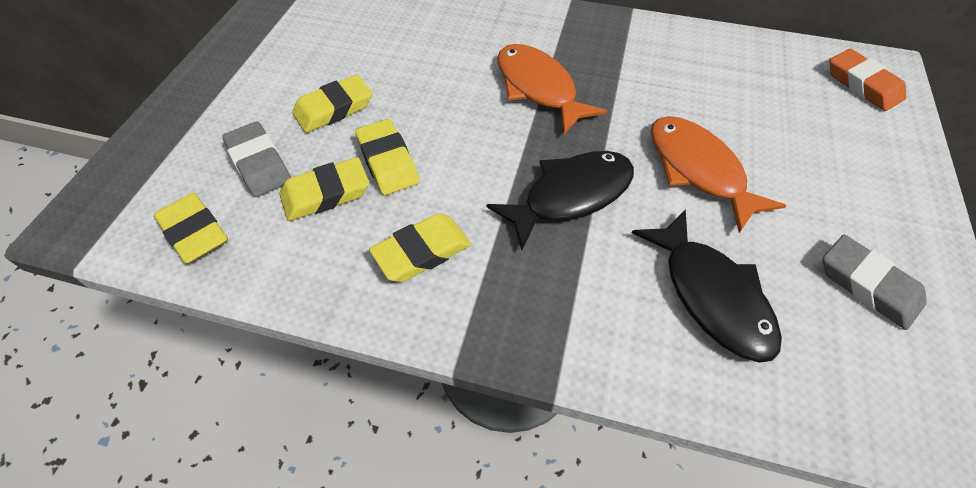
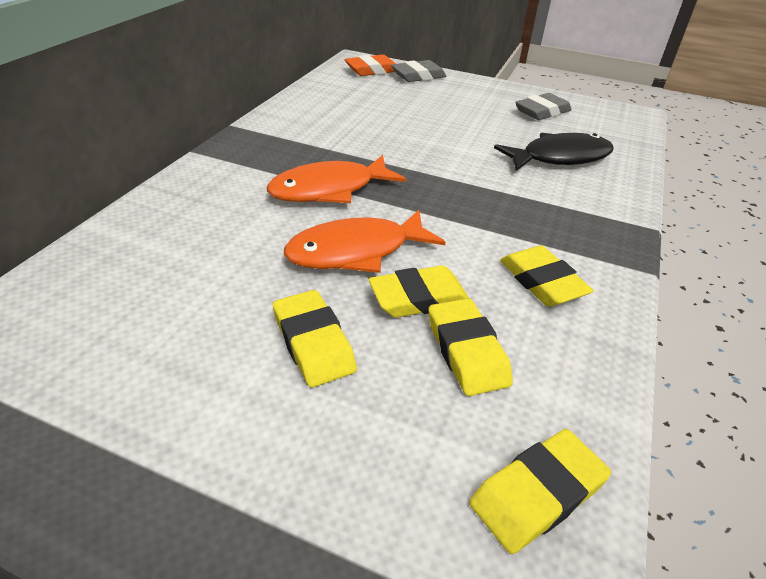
camera: 85 degrees left, 15 degrees down
(259, 163) = (408, 423): grey eraser -> grey eraser (418, 76)
(570, 196) = (472, 194): black fish -> none
(698, 170) = (447, 138): orange fish -> orange fish (356, 251)

